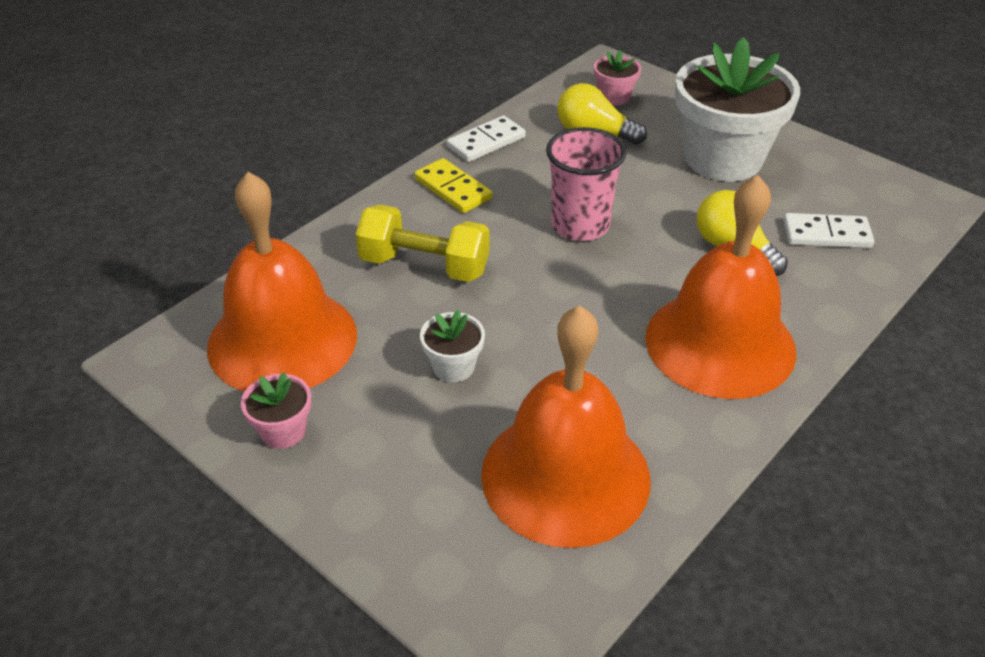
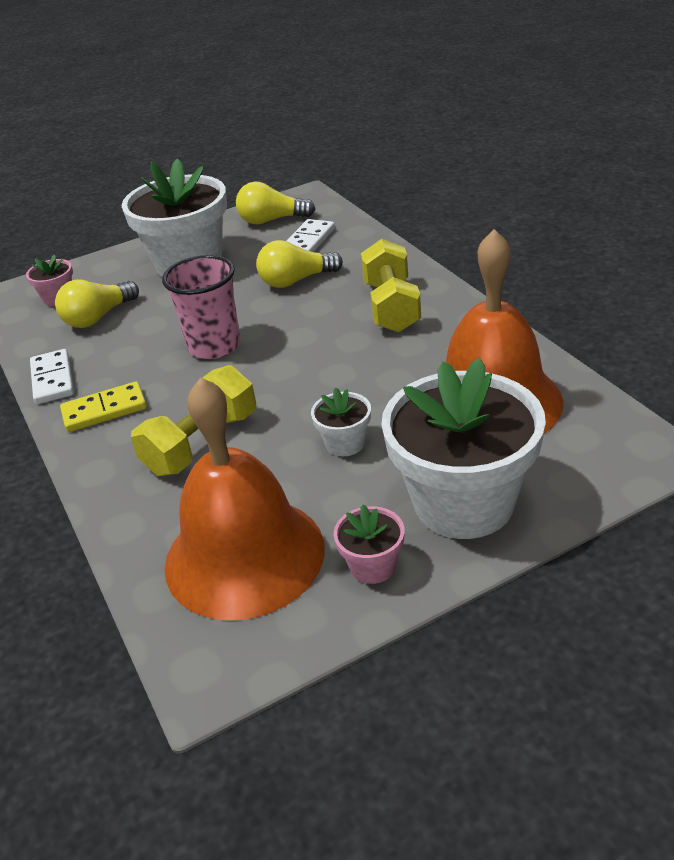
camera: 65 degrees left, 5 degrees down
(385, 483) = (463, 502): none -> white flower pot
(720, 343) = (391, 307): orange bell -> yellow dumbbell
(856, 191) = (272, 220): none -> yellow light bulb

